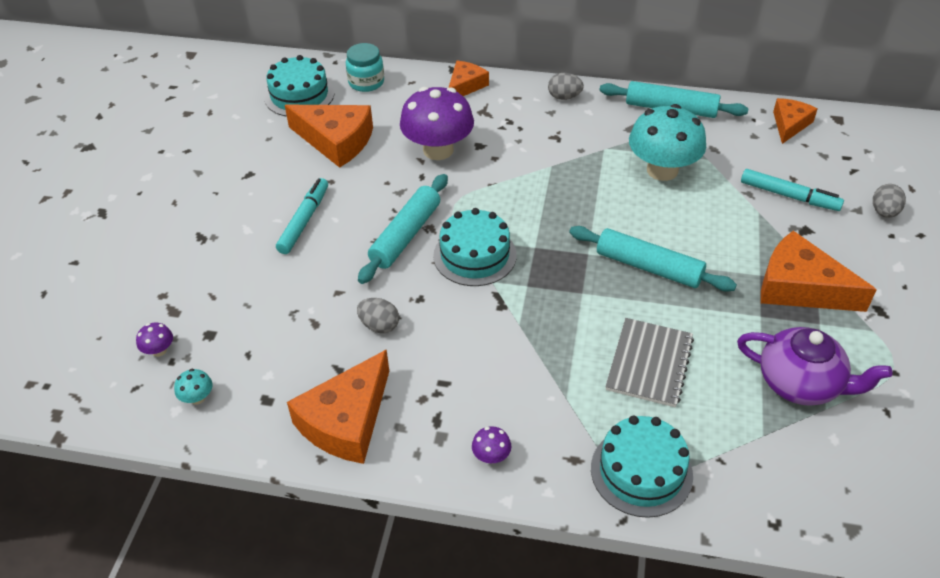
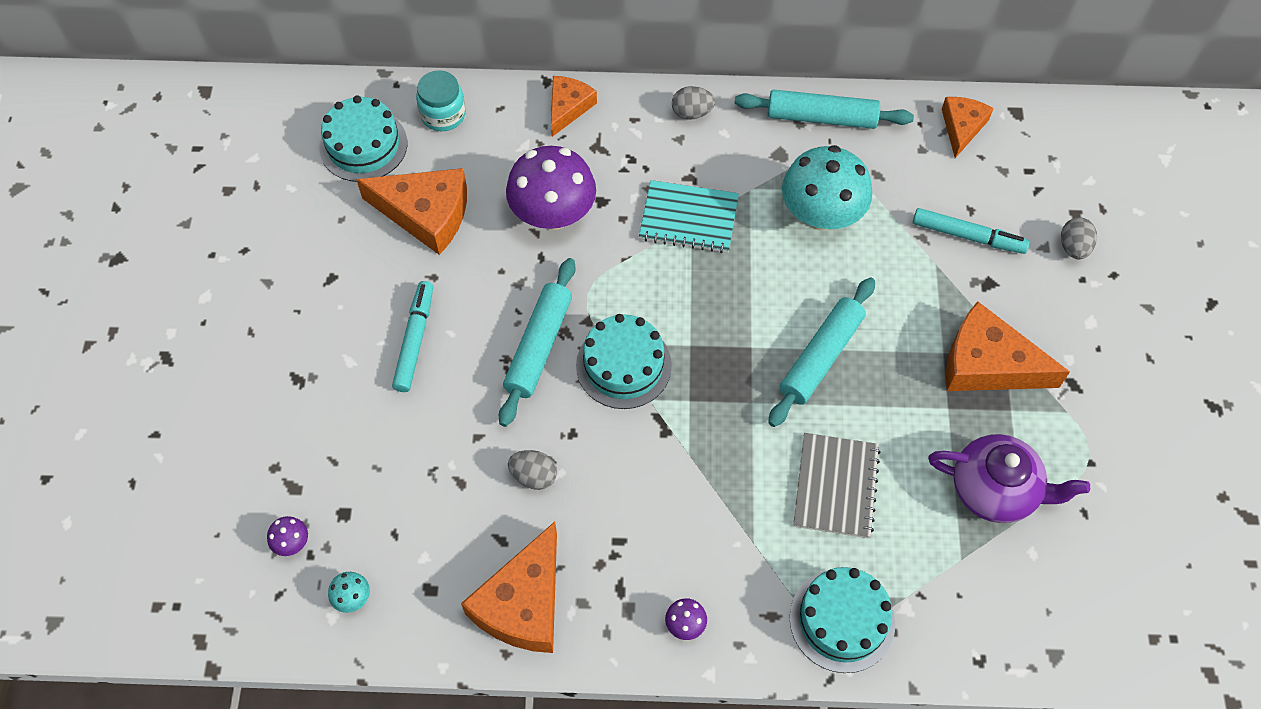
camera: 10 degrees left, 15 degrees up
(549, 162) = (688, 218): none -> turquoise notebook
(648, 267) = (821, 357): turquoise rolling pin -> turquoise rolling pin turned 75 degrees counterclockwise

